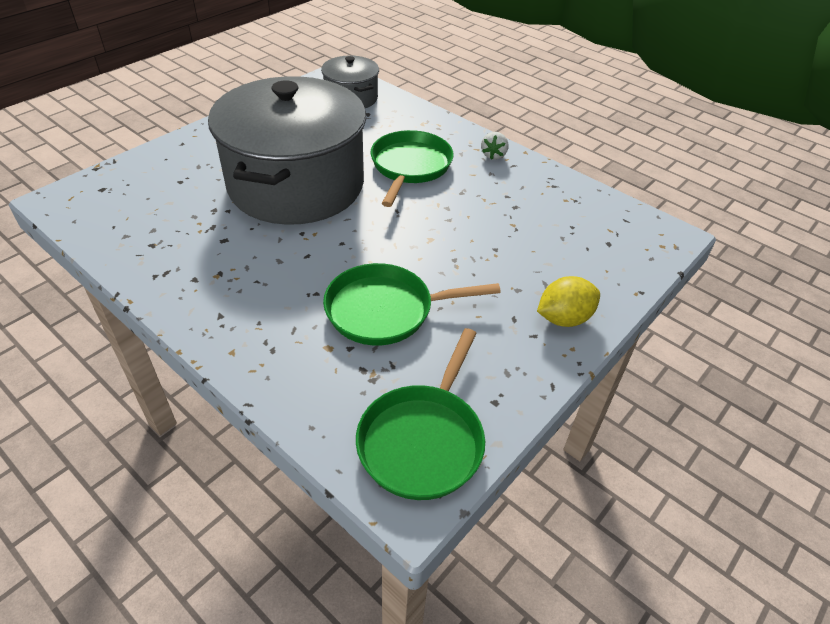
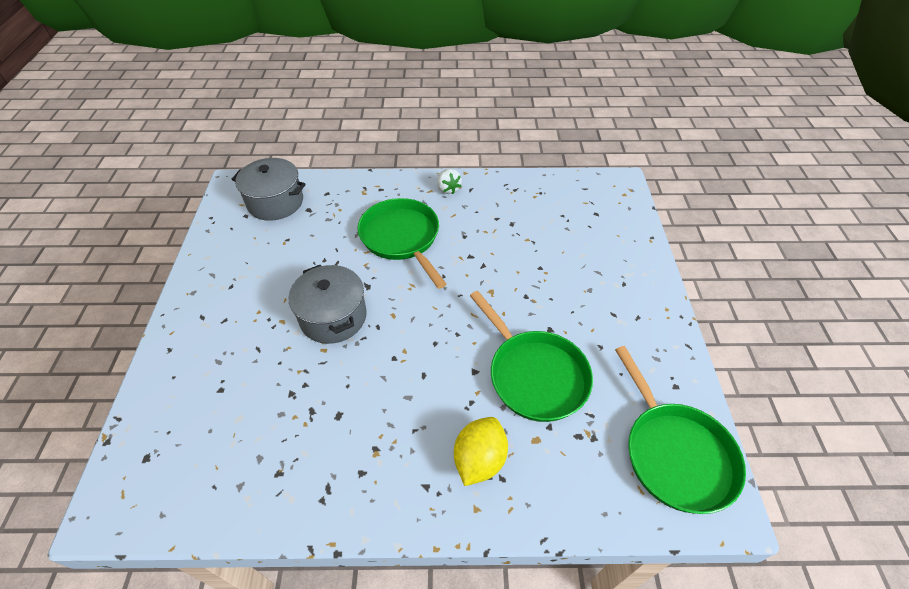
camera: 40 degrees left, 5 degrees up
(296, 185) = (333, 317): grey pot -> grey pot, size x0.47
(385, 310) = (534, 375): green pan -> green pan turned 75 degrees counterclockwise
(564, 318) = (638, 290): yellow lemon -> yellow lemon (479, 459)

